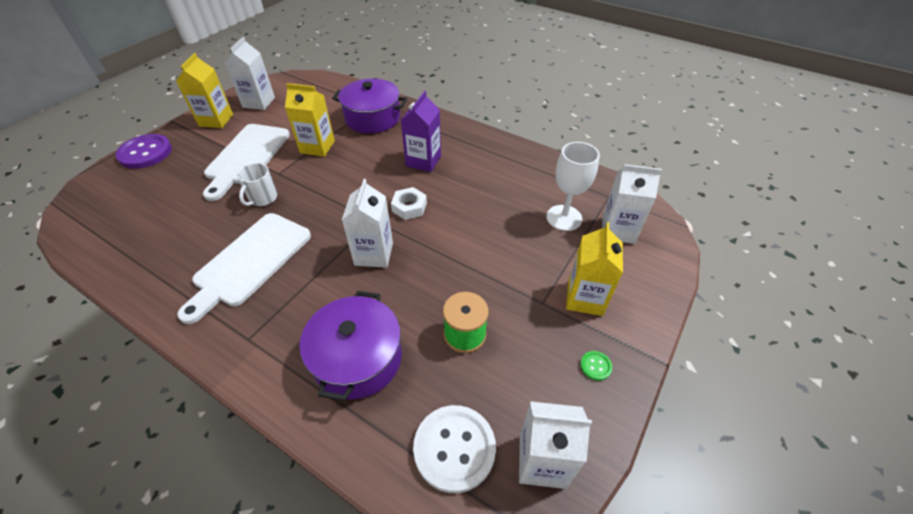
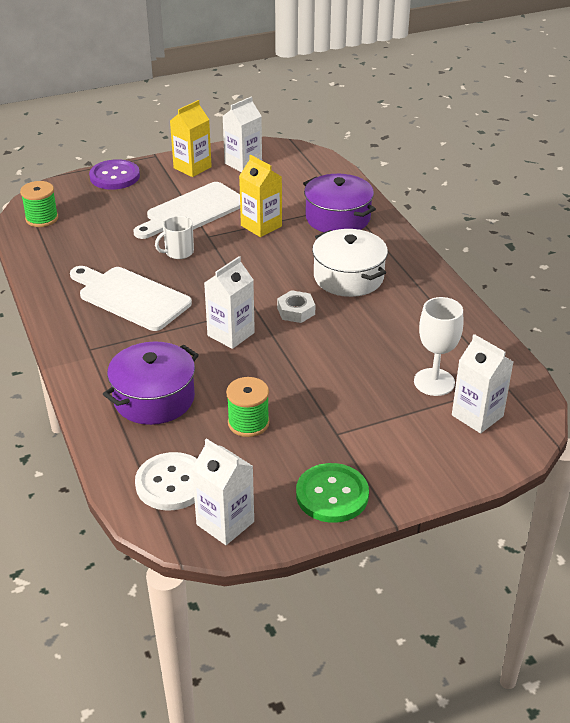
camera: 35 degrees right, 10 degrees down
(93, 221) = (42, 218): none -> green spool
(250, 261) = (131, 297): white cutting board -> white cutting board turned 60 degrees clockwise
(423, 161) = (348, 277): purple carton -> white pot
(585, 298) = (379, 449): yellow carton -> none
(595, 366) = (332, 495): green button -> green button, size x2.37

